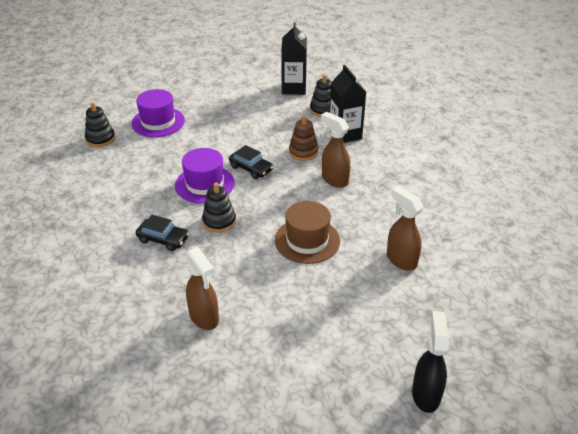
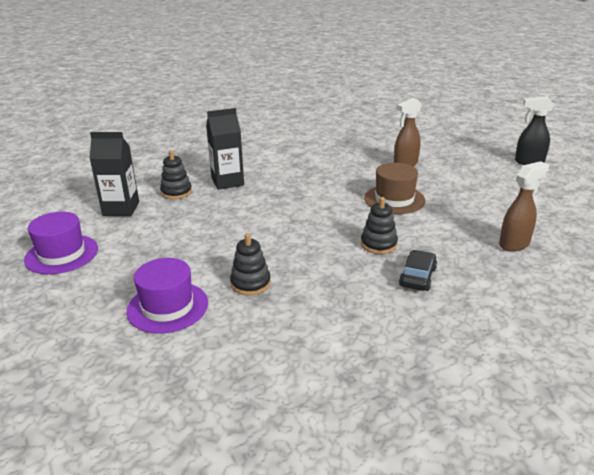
camera: 90 degrees left, 10 degrees down
(100, 139) = (201, 361): black stacking toy -> black stacking toy (250, 283)
(204, 184) = (315, 257): purple hat -> purple hat (62, 254)
(251, 168) = (285, 230): black car -> none
(303, 152) = (256, 202): brown stacking toy -> none
(334, 179) = (303, 187): brown spray bottle -> none

